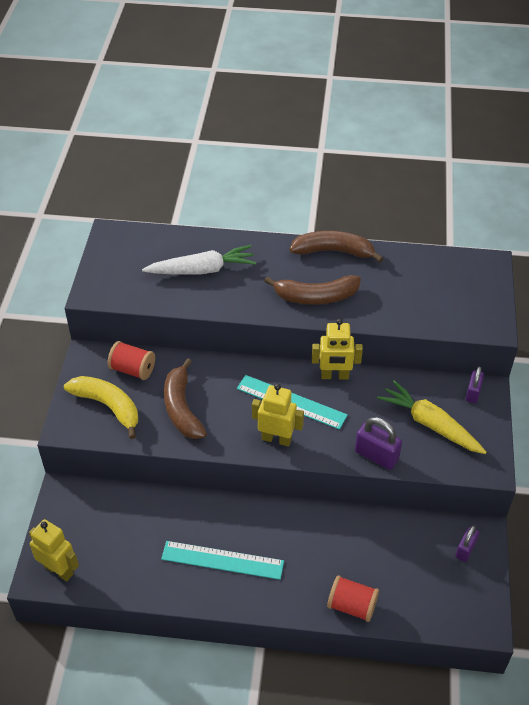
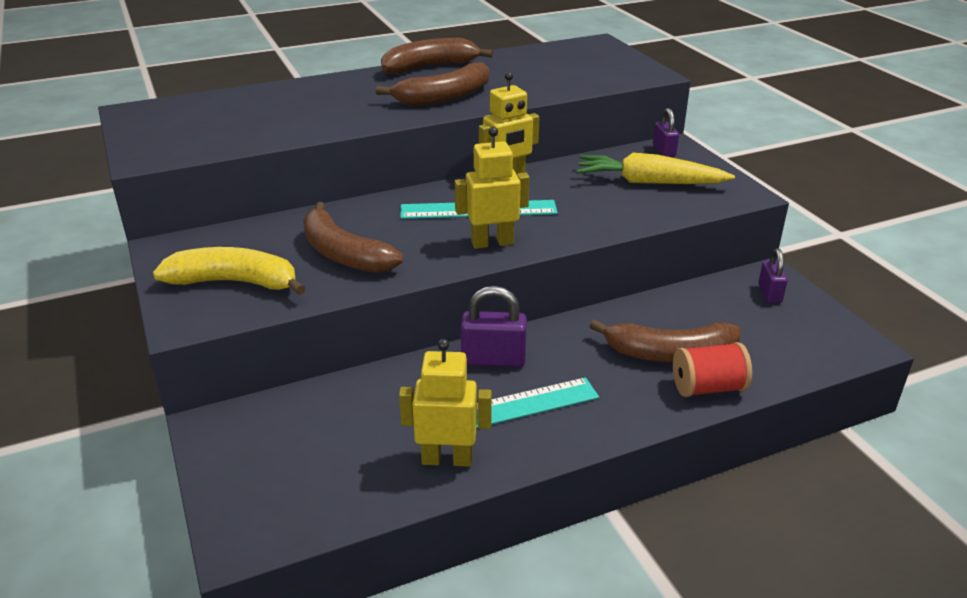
camera: 30 degrees left, 15 degrees down
(59, 570) = (270, 517): yellow robot -> yellow robot (447, 459)
(132, 369) = (244, 241): red spool -> none
(202, 270) = (284, 109): white carrot -> none
(351, 567) = (669, 353): none -> brown banana
(376, 456) = (621, 221): purple padlock -> purple padlock (493, 359)

